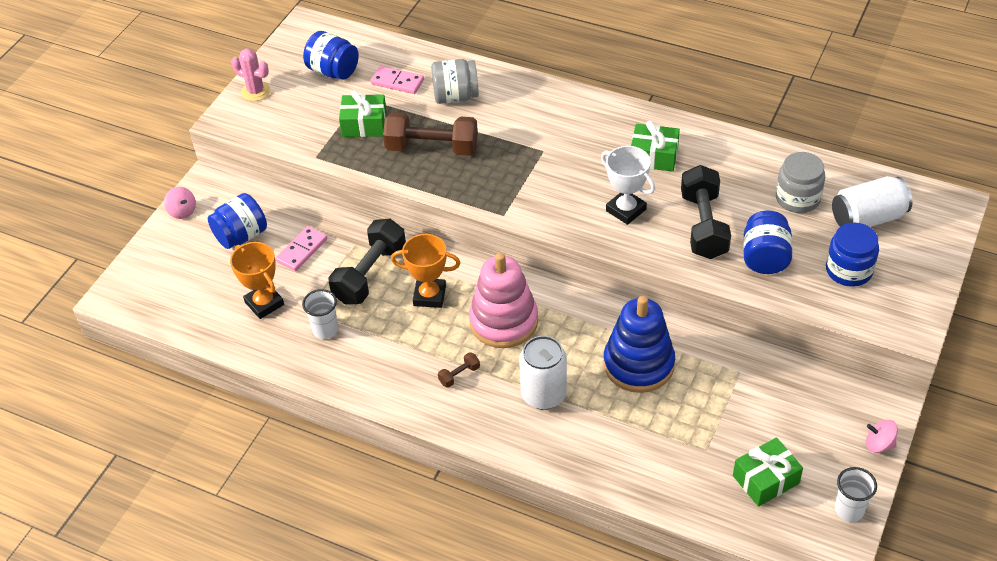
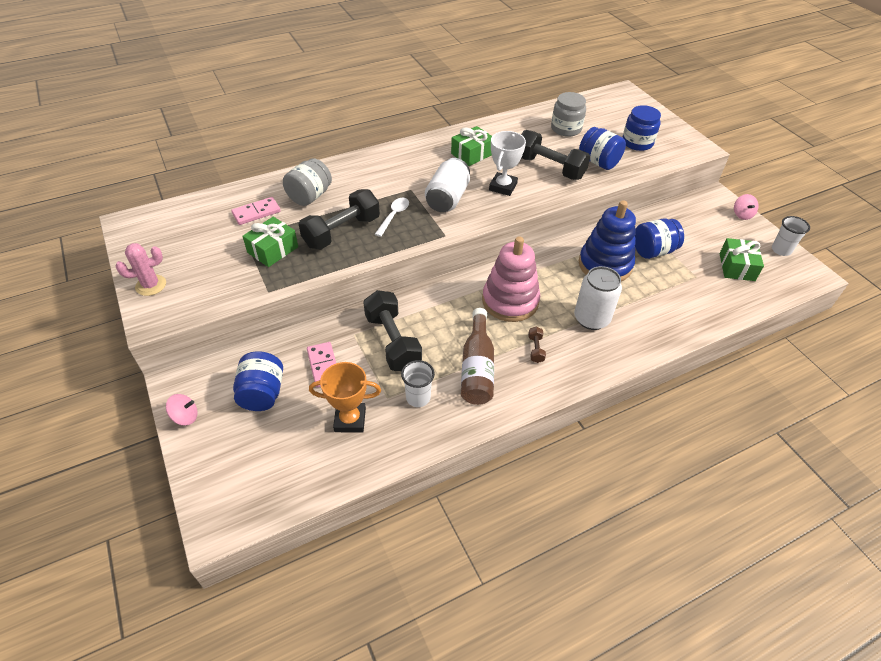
camera: 55 degrees left, 0 degrees up
(333, 71) = (197, 235): blue jar -> blue jar (653, 251)
(396, 347) = (477, 367): none -> brown bottle
(429, 296) = (448, 323): orange trophy -> none
(432, 148) = (342, 232): brown dumbbell -> black dumbbell
(491, 165) = (394, 216): none -> white spoon
(626, 210) = (503, 187): white trophy -> white trophy turned 60 degrees counterclockwise
(868, 218) = (606, 117): white can -> white can (447, 199)
(879, 444) = (742, 214): pink spinning top -> pink spinning top turned 60 degrees counterclockwise

